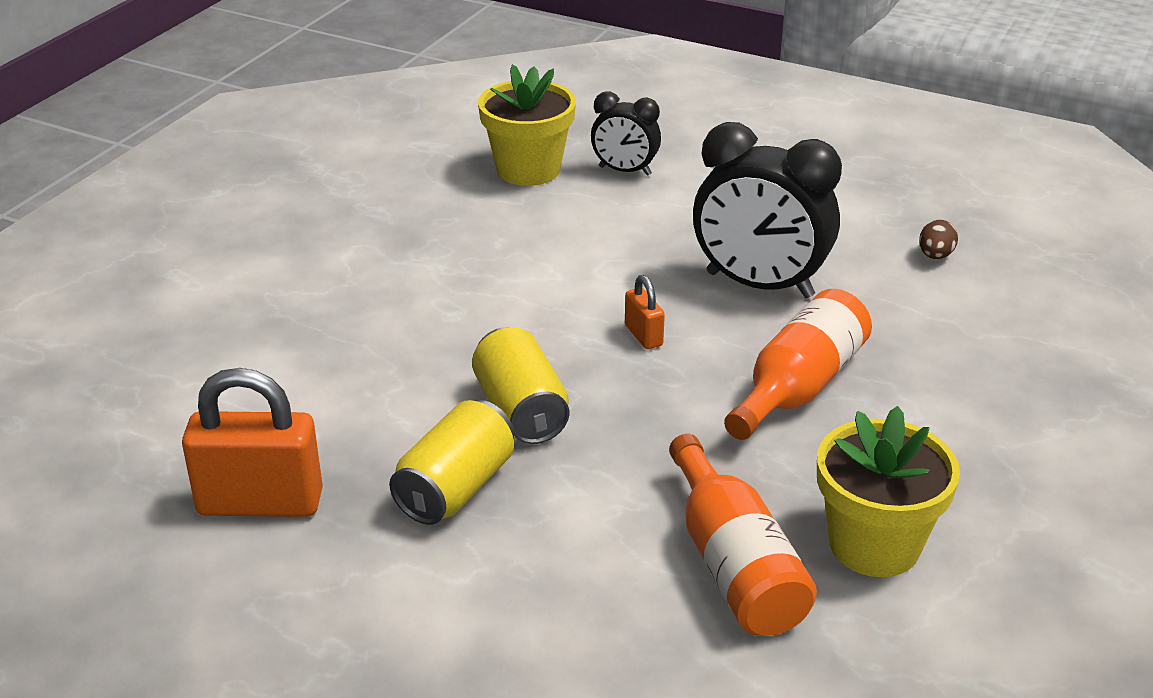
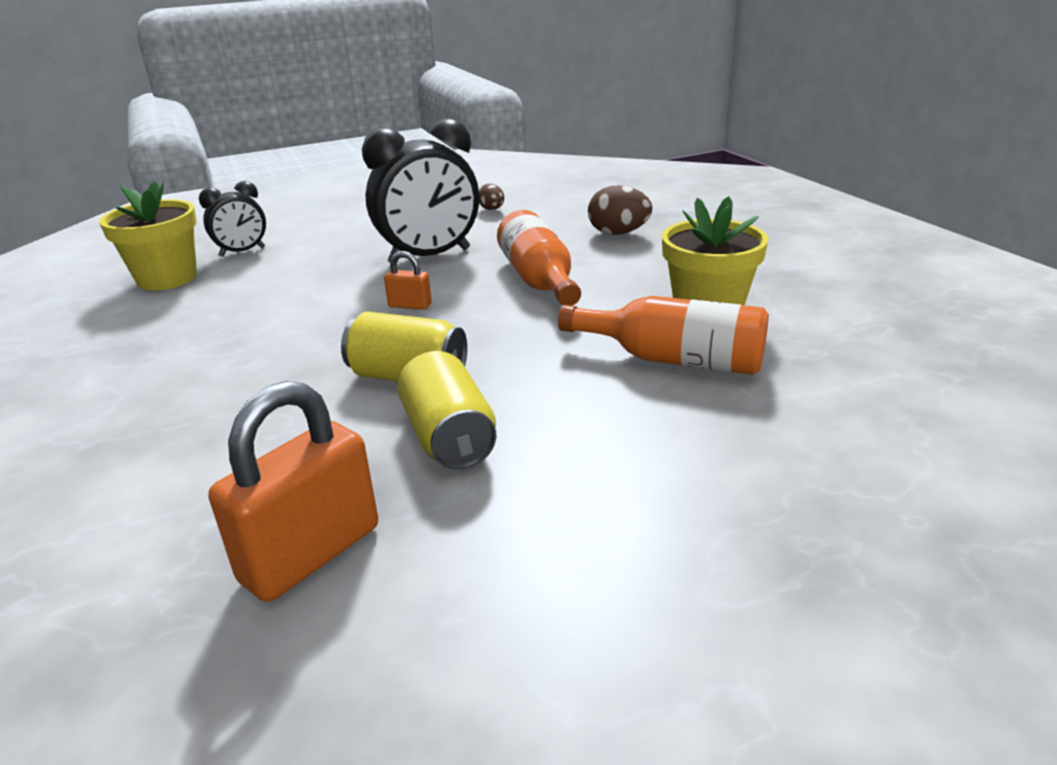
camera: 50 degrees left, 5 degrees down
(1000, 383) = (618, 233): none -> brown egg

